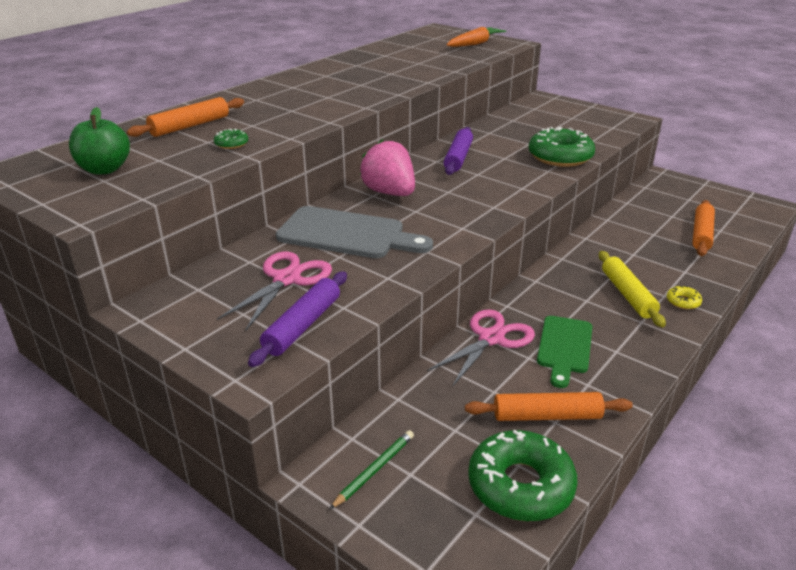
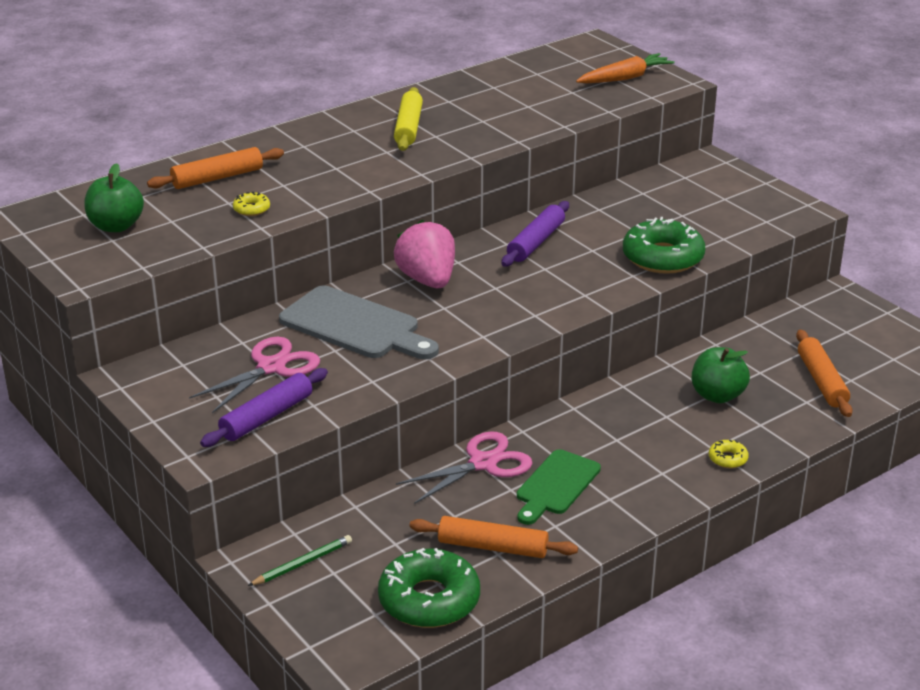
camera: 15 degrees right, 0 degrees up
(231, 144) = (251, 209): green donut -> yellow donut
(627, 294) = (669, 440): yellow rolling pin -> yellow rolling pin (408, 127)
(637, 255) = (717, 395): none -> green apple
(701, 234) = (821, 381): orange rolling pin -> orange rolling pin turned 45 degrees counterclockwise

